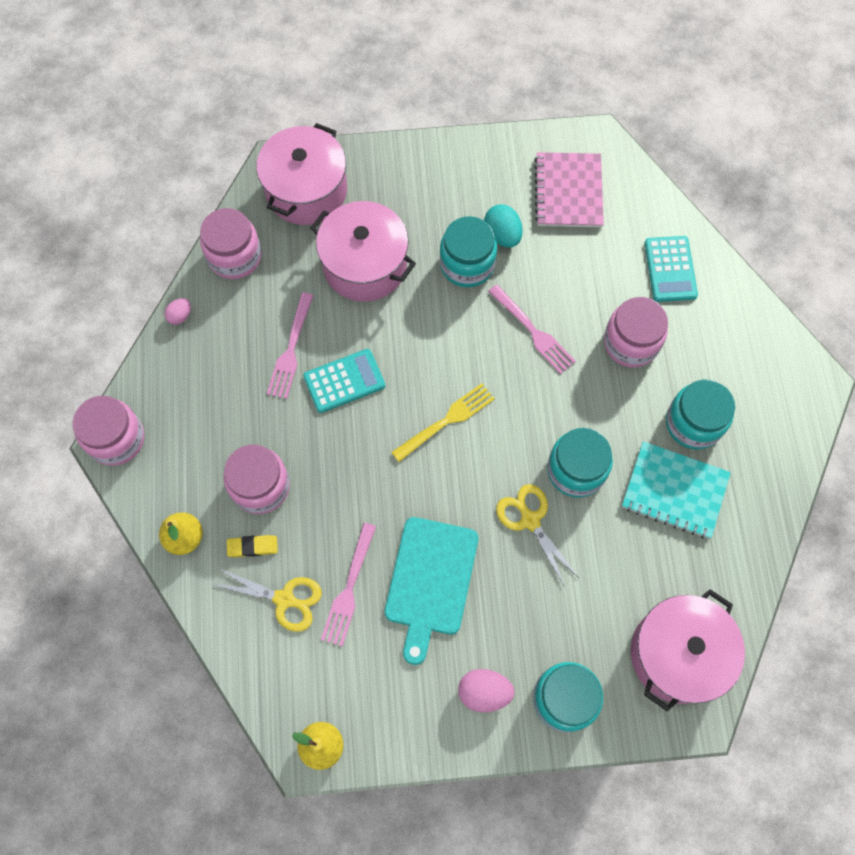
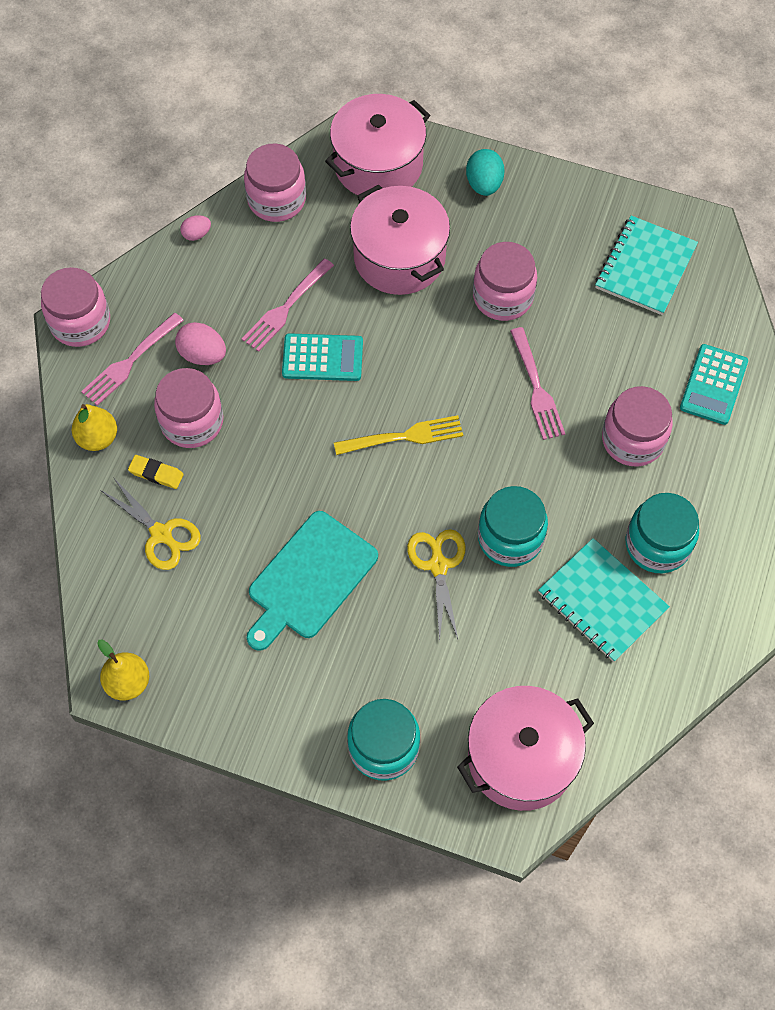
camera: 25 degrees right, 5 degrees down
(349, 587) = (228, 550): pink fork -> pink fork (131, 361)
(467, 264) = (503, 297): turquoise jar -> pink jar
(484, 692) = (308, 705): pink egg -> pink egg (203, 355)
(502, 235) = (553, 283): turquoise egg -> turquoise egg (484, 184)
(568, 192) = (645, 267): pink notebook -> turquoise notebook

